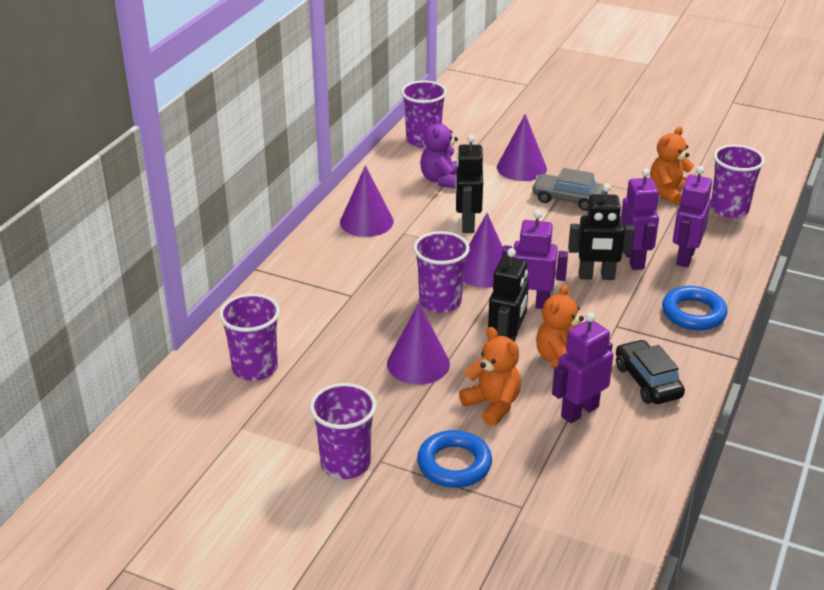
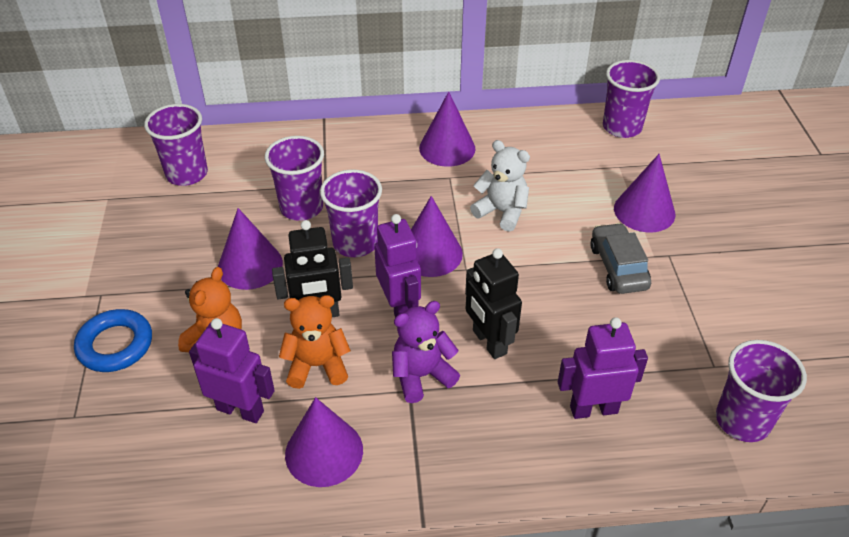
camera: 60 degrees right, 10 degrees up
(345, 464) = (87, 275): purple cup -> purple cup (301, 208)
(442, 180) = (563, 166): purple teddy bear -> purple teddy bear (421, 376)
(467, 224) = (501, 212): black robot -> white teddy bear
(634, 260) = (548, 364): purple robot -> none
(647, 381) = (324, 452): black car -> purple cone
(669, 192) = (722, 349): orange teddy bear -> none
(693, 313) = (483, 454): blue ring -> none

